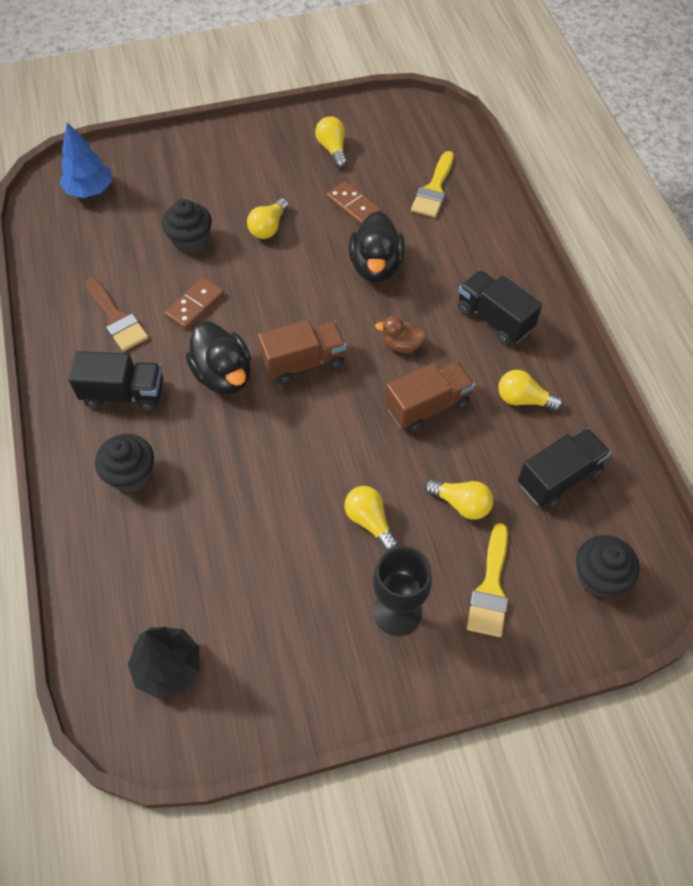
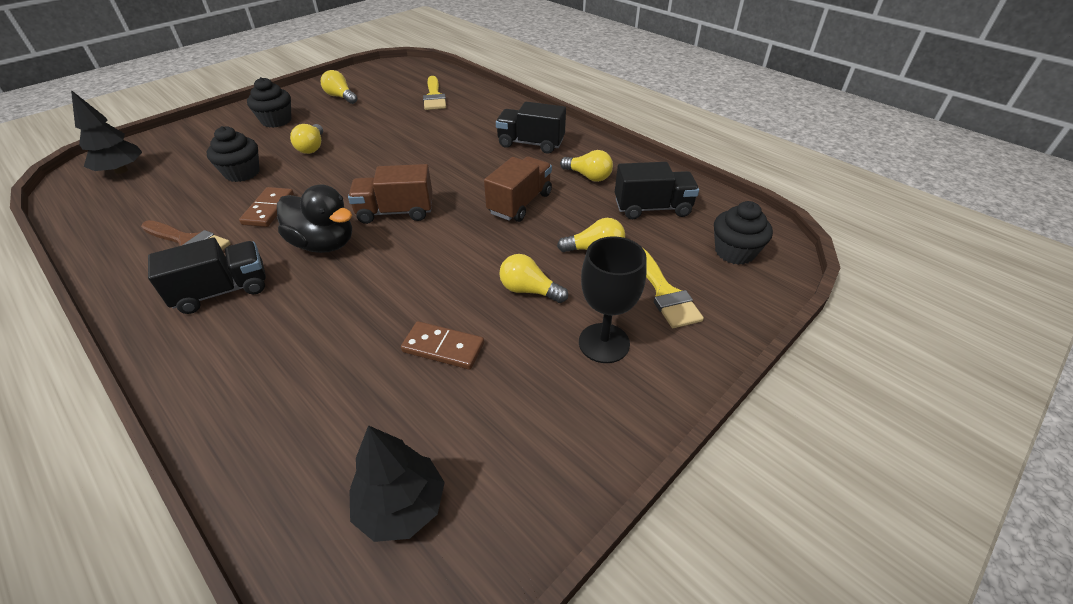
camera: 30 degrees left, 15 degrees down
(90, 190) = (121, 170): blue tree -> black tree
(131, 474) = (262, 350): black cupcake -> black cupcake (276, 121)
(304, 362) = (395, 212): brown truck -> brown truck turned 135 degrees counterclockwise
(353, 206) = (377, 119): brown domino -> brown domino (443, 347)
(376, 266) = (418, 143): black duck -> none
(401, 345) = (471, 177): brown duck -> none
(523, 399) = (588, 176): yellow light bulb -> yellow light bulb turned 135 degrees counterclockwise
(559, 477) = (652, 208): black truck -> black truck turned 60 degrees clockwise

